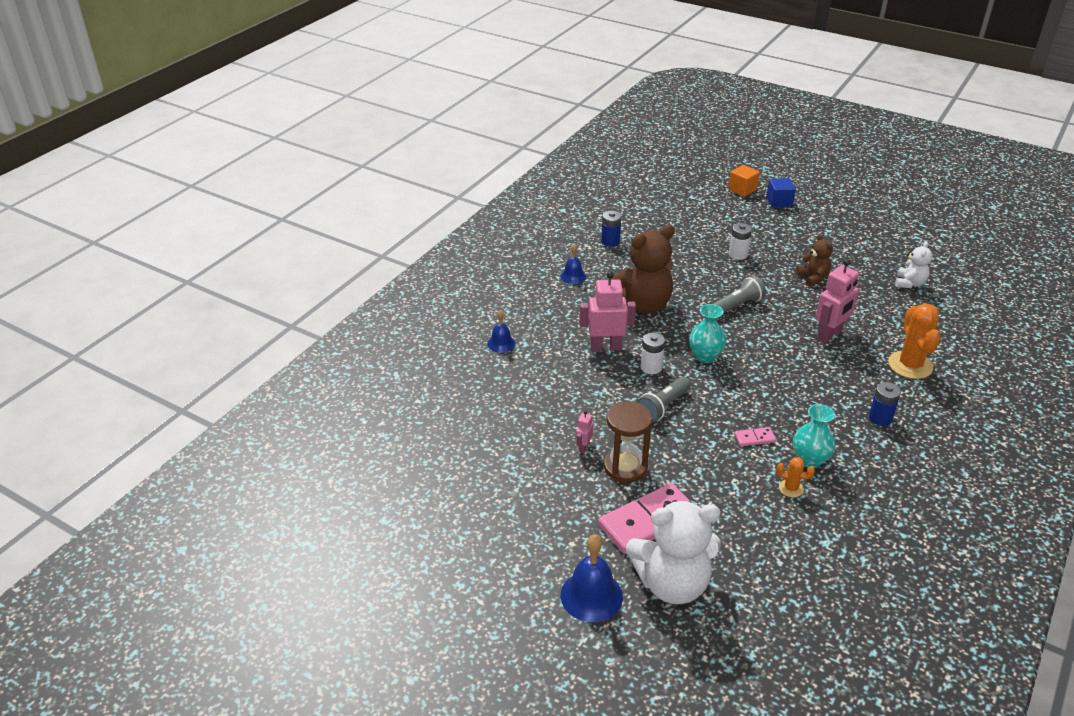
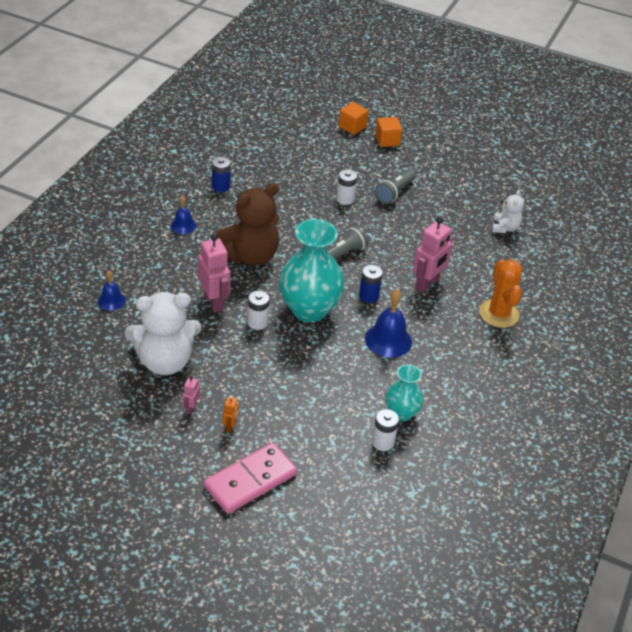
camera: 10 degrees left, 5 degrees up
(591, 596) = (196, 556): blue bell -> blue bell (388, 340)
(605, 347) = (214, 302): pink robot -> pink robot turned 75 degrees clockwise
(625, 467) = (230, 426): brown hourglass -> orange robot
(663, 407) = (268, 363): grey flashlight -> grey flashlight (395, 192)
(672, 584) = (271, 540): white teddy bear -> white teddy bear (165, 361)
(705, 356) = (309, 309): turquoise vase -> turquoise vase, size x1.85
(754, 438) = (352, 393): pink domino -> none
(779, 202) = (387, 140): blue cube -> orange cube
(791, 488) = (383, 442): orange cactus -> white battery
(813, 277) = (415, 223): brown teddy bear -> none
(880, 418) = (468, 368): blue battery -> blue battery (368, 296)

